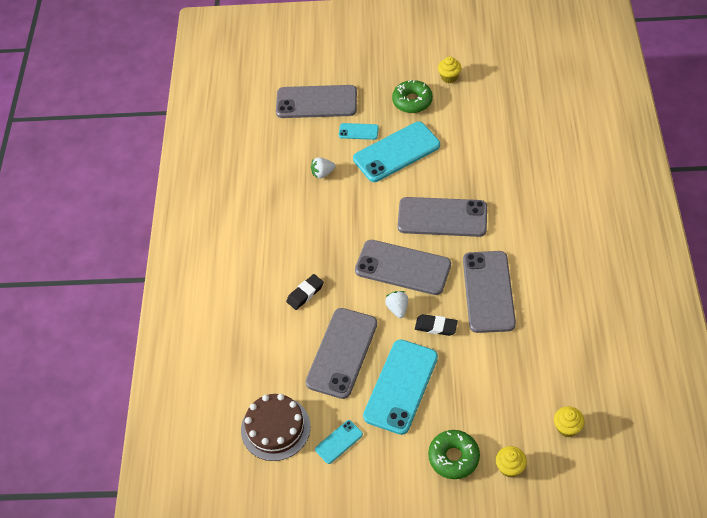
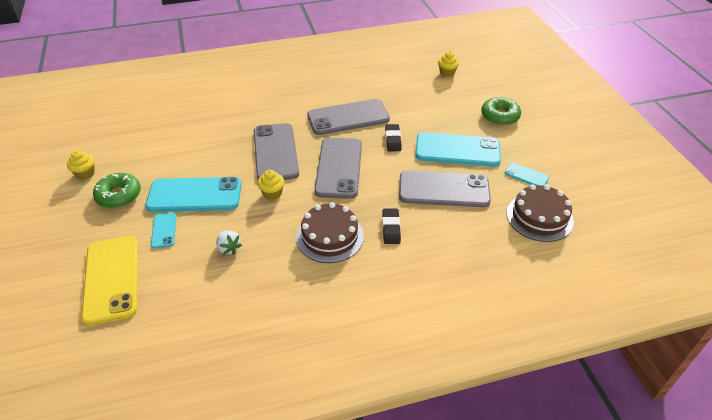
camera: 110 degrees left, 10 degrees down
(305, 293) = (391, 228): black eraser -> black eraser turned 60 degrees clockwise
(311, 245) = (330, 236): none -> brown cake
(316, 102) = (112, 279): grey phone -> yellow phone
(396, 152) = (194, 195): turquoise phone -> turquoise phone turned 45 degrees counterclockwise
(397, 308) = (384, 164): white strawberry -> none
(509, 467) = (491, 92): yellow cupcake -> yellow cupcake (272, 193)

